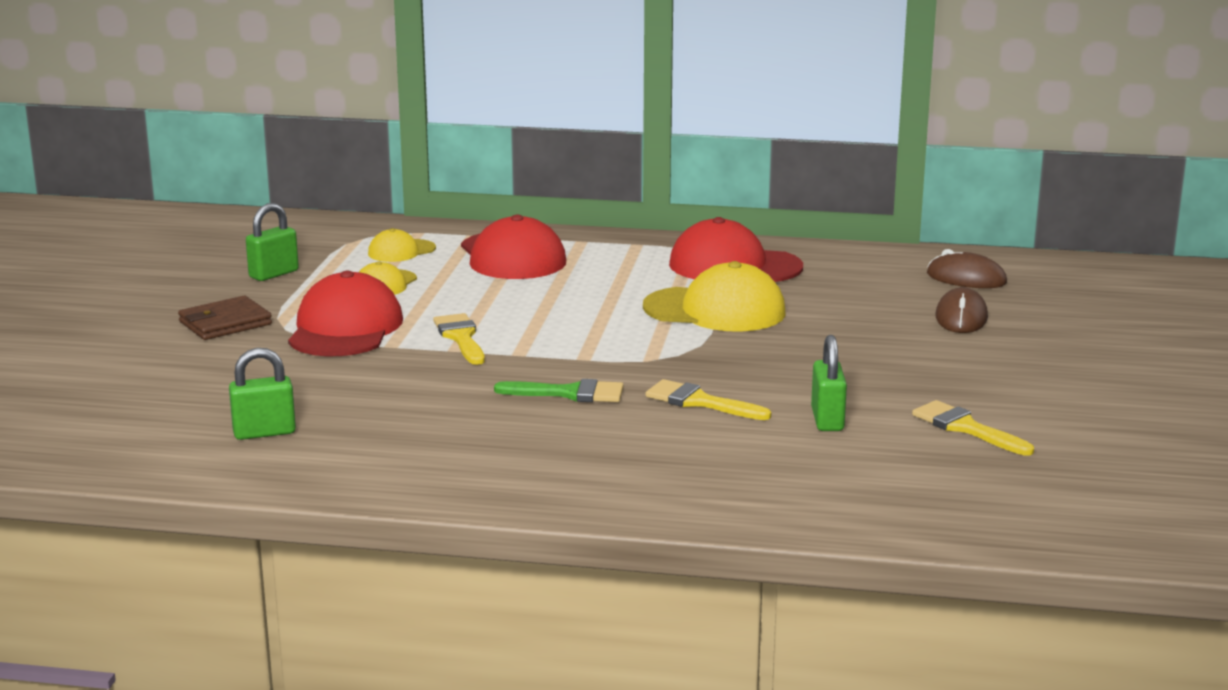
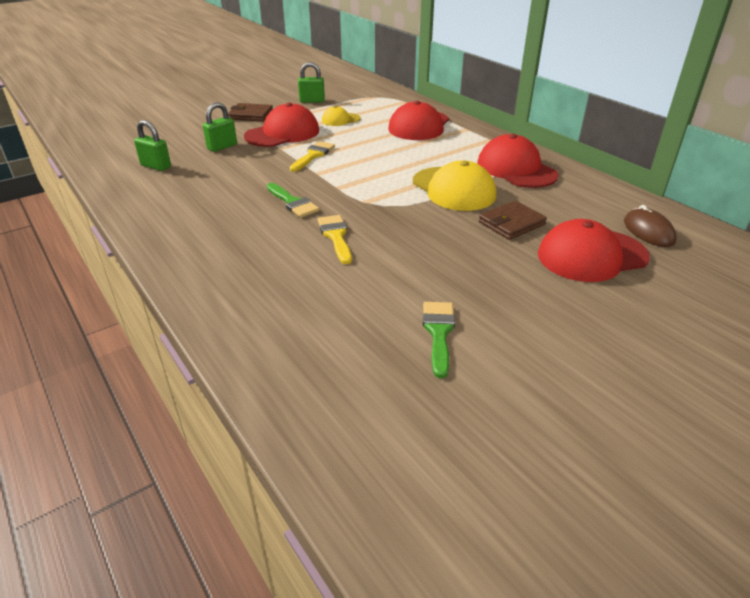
camera: 45 degrees right, 15 degrees up
(401, 251) = (379, 107): yellow cap -> none
(827, 420) = (373, 281): green padlock -> green padlock (222, 147)
(840, 319) = (511, 223): none -> brown wallet
(961, 317) = (591, 255): brown mouse -> red cap
(966, 428) = (438, 332): yellow brush -> green brush

